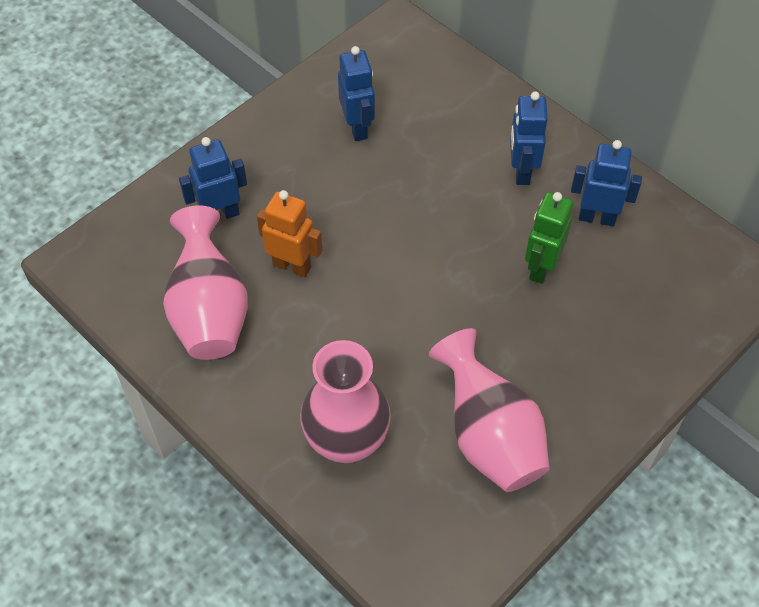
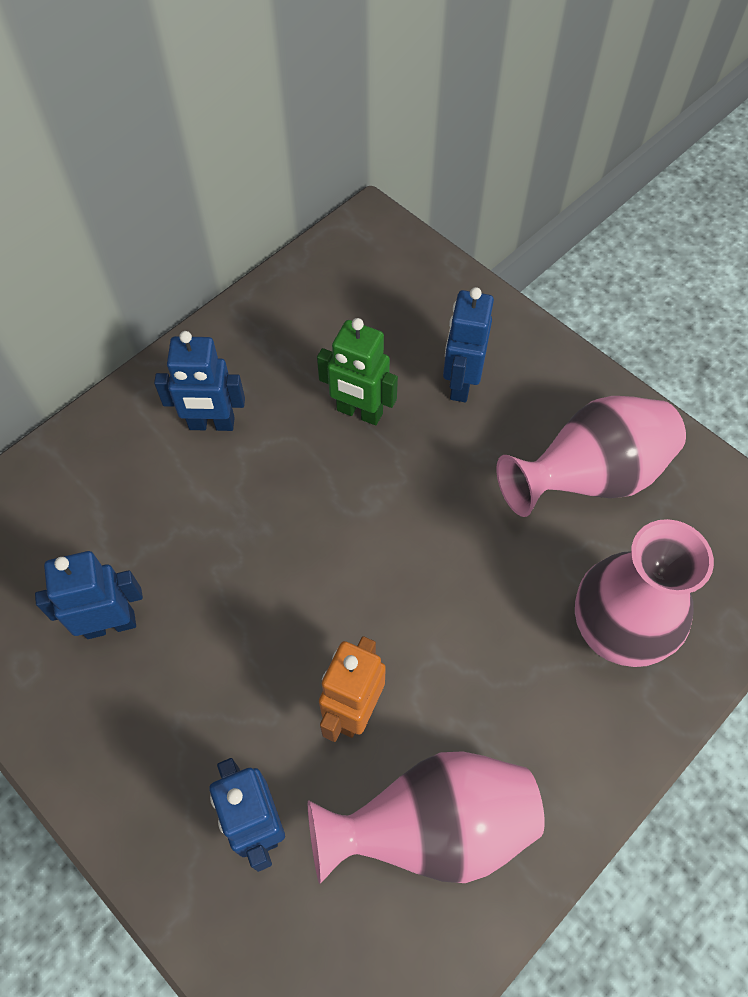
camera: 90 degrees left, 5 degrees up
(597, 217) = (288, 352): blue robot -> blue robot (460, 383)

